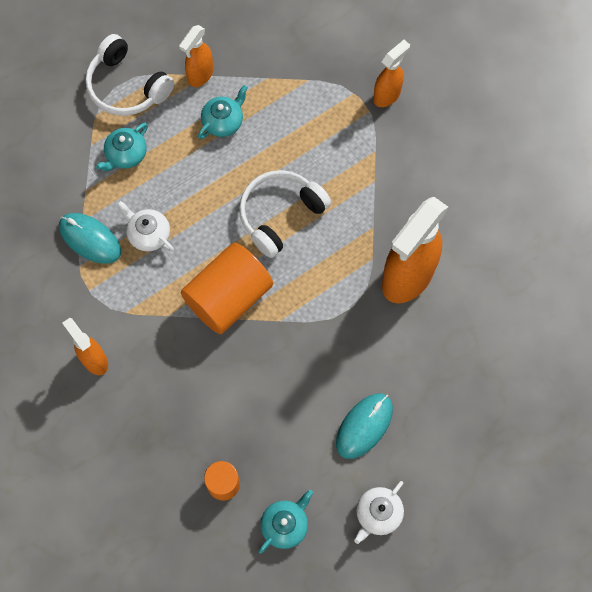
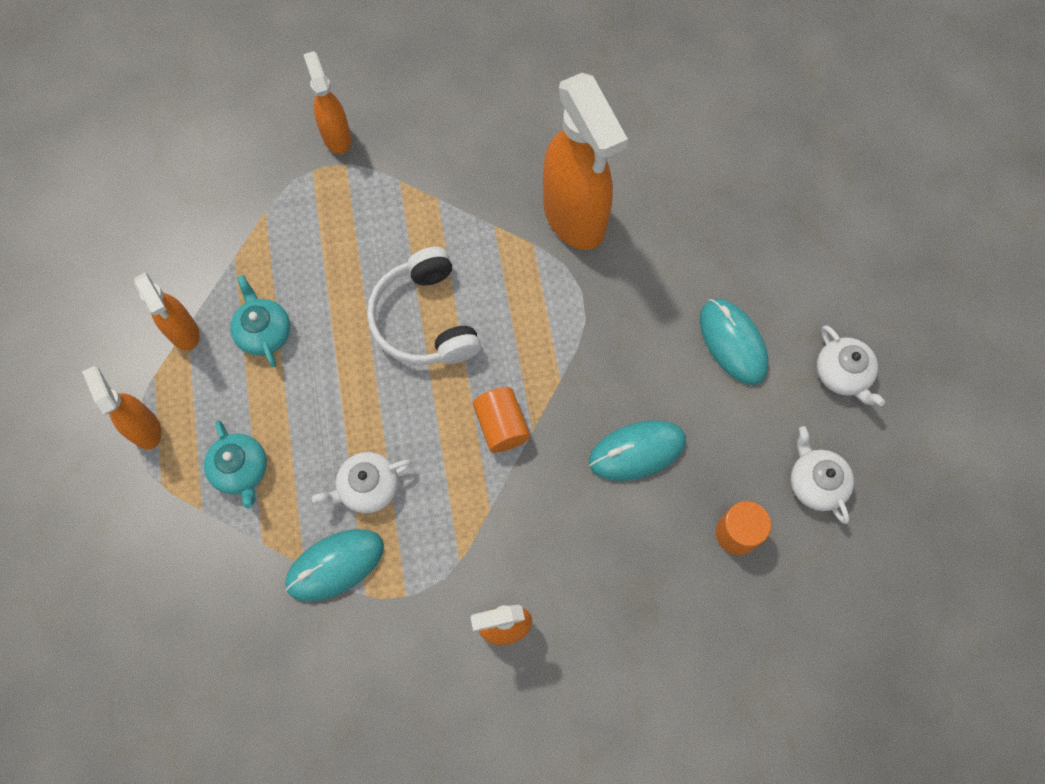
camera: 65 degrees left, 0 degrees up
(127, 86) = (145, 428): white headphones -> orange spray bottle
(228, 297) = (501, 426): orange cylinder -> orange cylinder, size x0.53
(251, 393) = (637, 451): none -> turquoise mouse
(285, 525) = (815, 482): turquoise teapot -> white teapot

